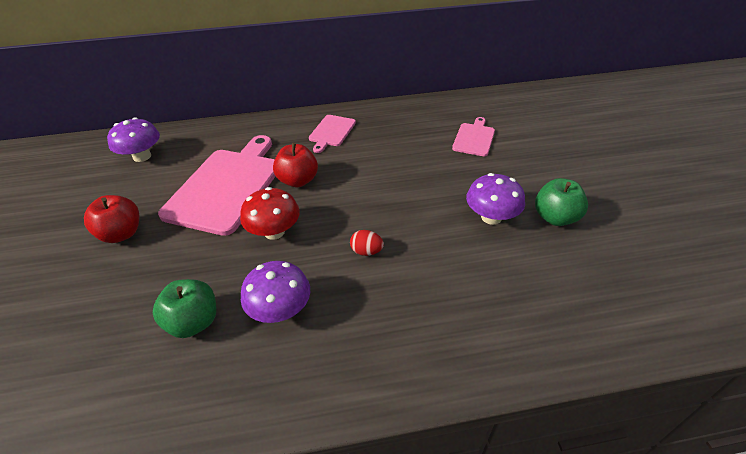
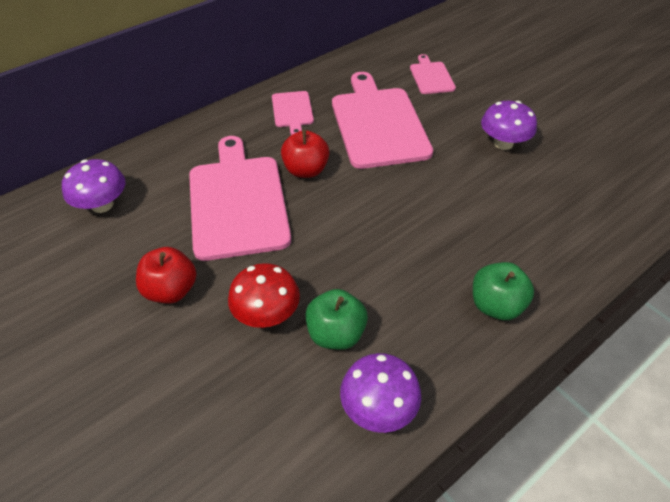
camera: 30 degrees left, 5 degrees up
(274, 232) = (330, 226): red mushroom -> red mushroom (266, 313)
(280, 310) = (403, 289): purple mushroom -> purple mushroom (378, 407)
(366, 251) = (429, 210): red egg -> none
(391, 163) = (378, 124): none -> pink cutting board
(555, 217) = (550, 126): green apple -> green apple (496, 305)

